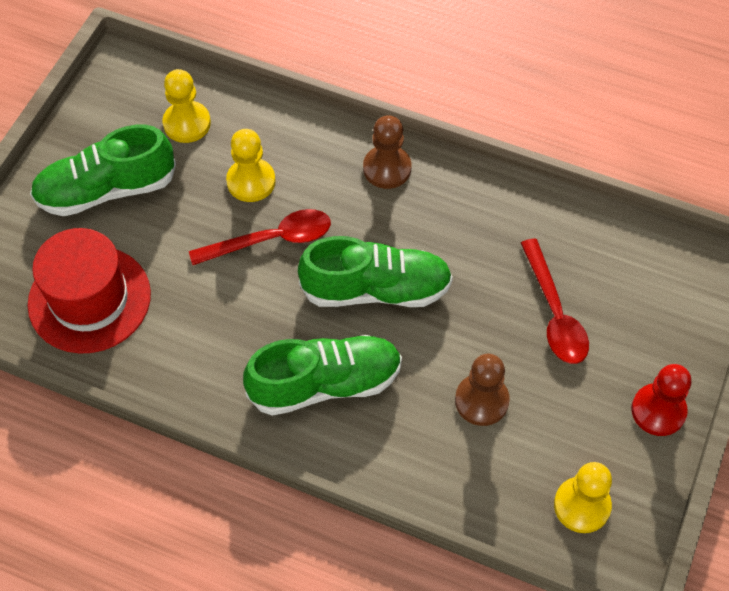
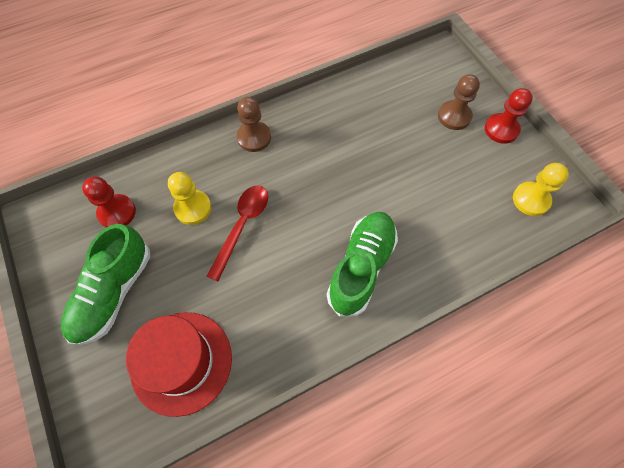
camera: 50 degrees left, 5 degrees up
(187, 123) = (117, 212): yellow pawn -> red pawn
(376, 289) = (324, 198): green shoe -> none
(481, 401) = (435, 199): brown pawn -> brown pawn (454, 116)
(554, 313) = (410, 130): red spoon -> none

